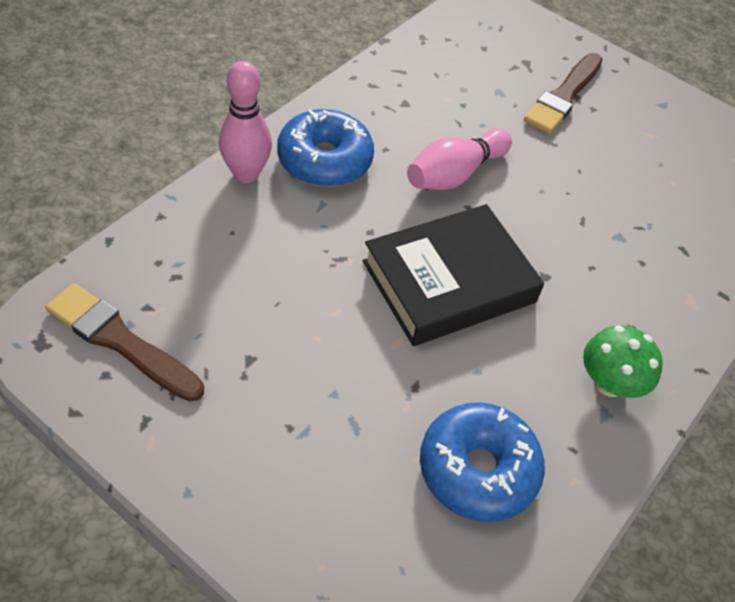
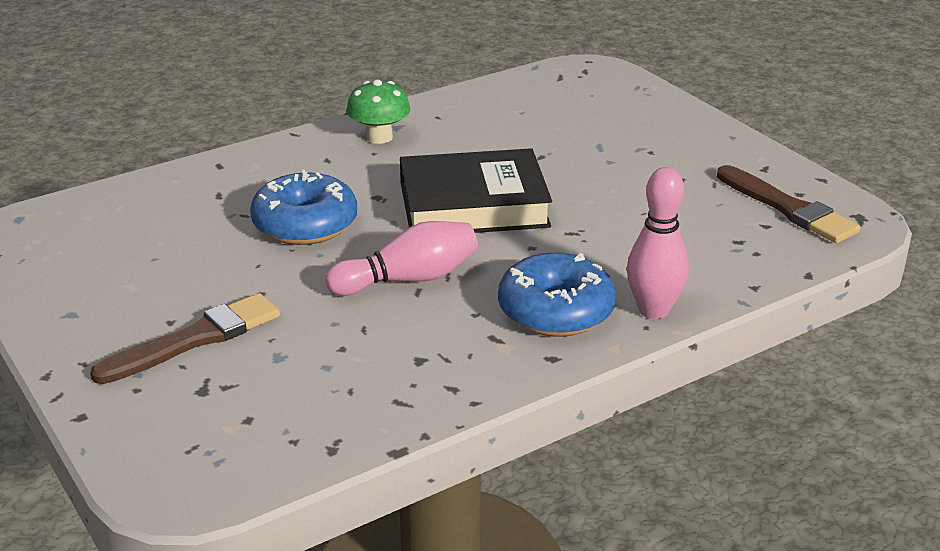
camera: 155 degrees left, 20 degrees down
(477, 470) = (516, 118): blue donut -> blue donut (305, 224)

